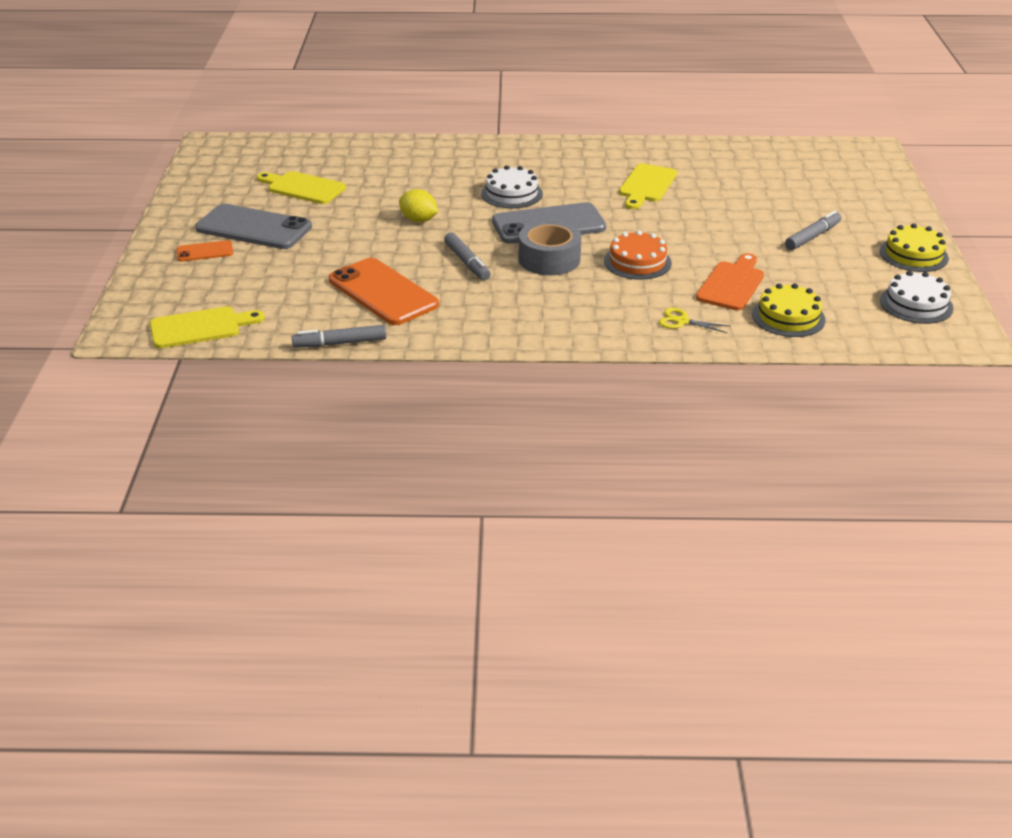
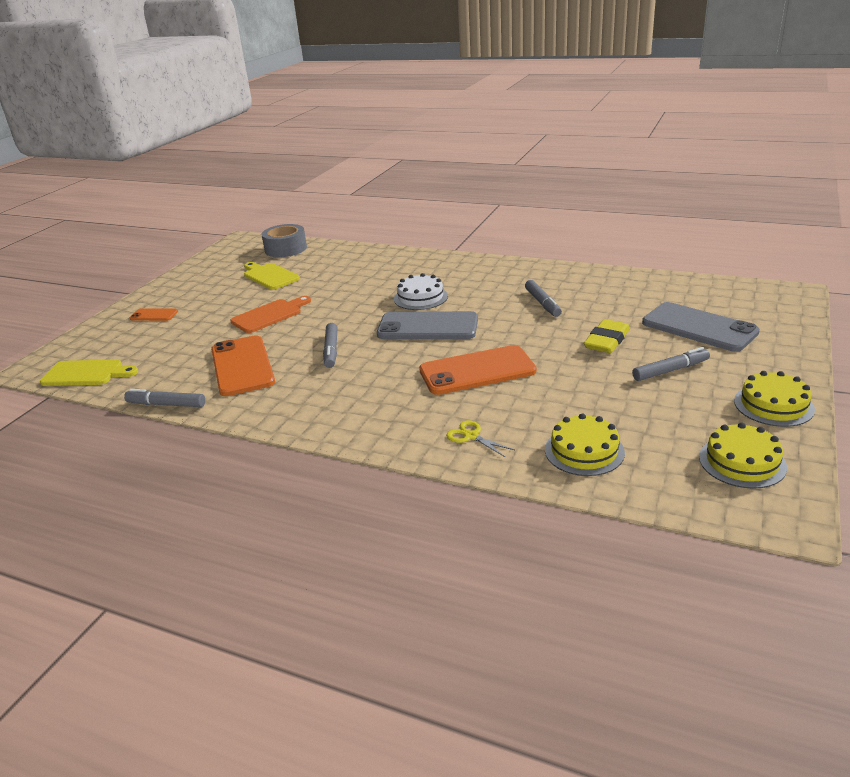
camera: 25 degrees right, 5 degrees down
(253, 228) = (205, 302): grey phone -> grey phone (699, 327)
(418, 220) = (328, 310): yellow lemon -> none
(549, 259) = (401, 357): grey tape -> grey tape (286, 249)
(637, 262) = (477, 371): orange cake -> orange phone
(647, 185) = (542, 303): yellow cutting board -> grey marker
(731, 284) = (550, 406): orange cutting board -> orange cutting board (269, 315)
(737, 216) = (606, 340): none -> yellow eraser
(916, 304) = (742, 462): white cake -> yellow cake

